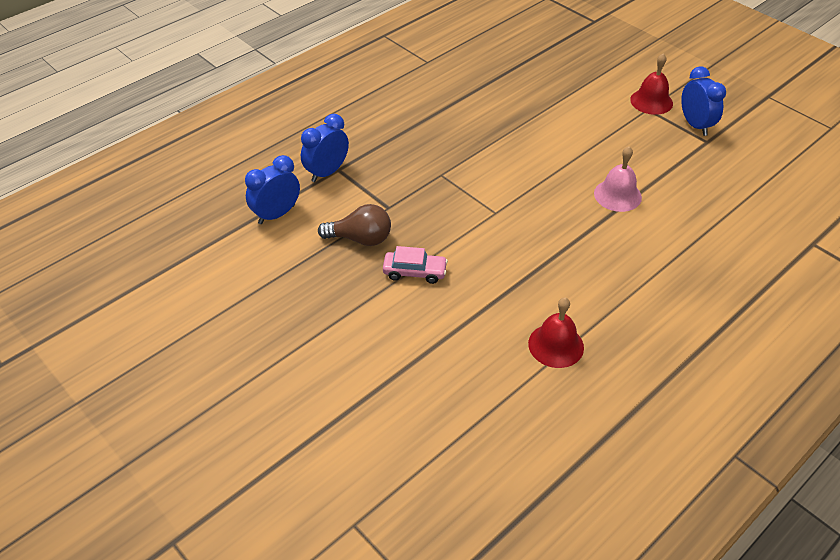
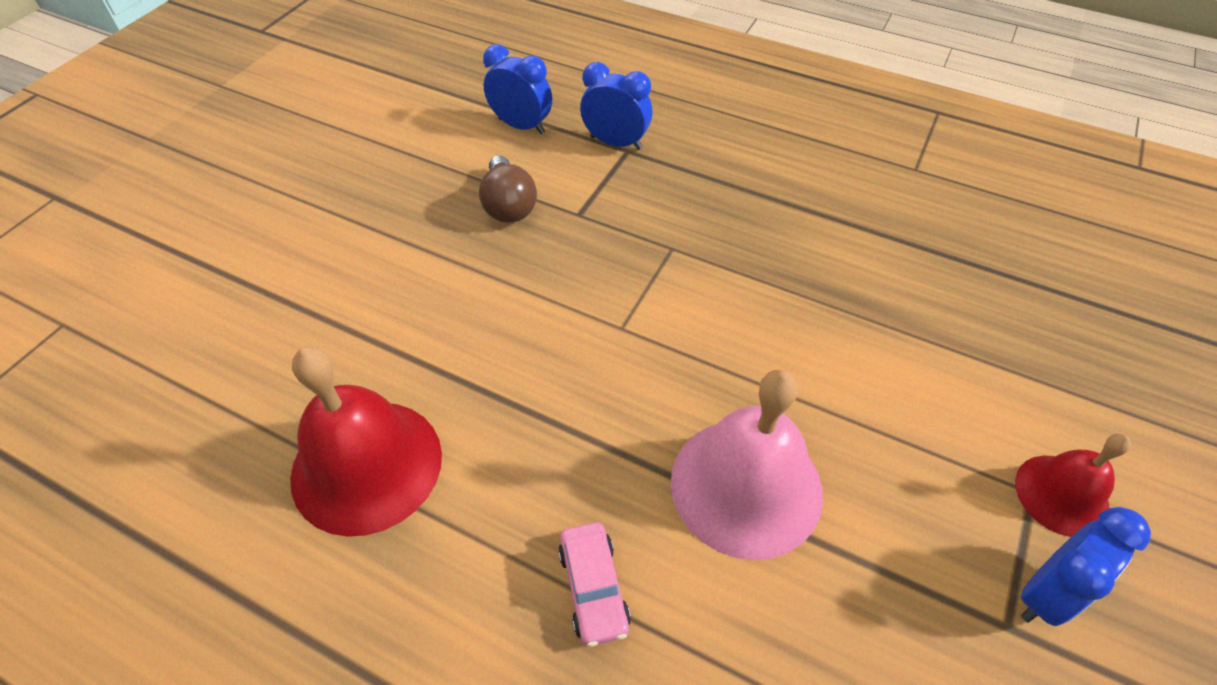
camera: 70 degrees right, 5 degrees up
(414, 272) = (466, 271): pink car -> pink car (593, 588)
(556, 345) = (366, 465): red bell -> red bell, size x1.71
(617, 195) = (746, 486): pink bell -> pink bell, size x1.71

